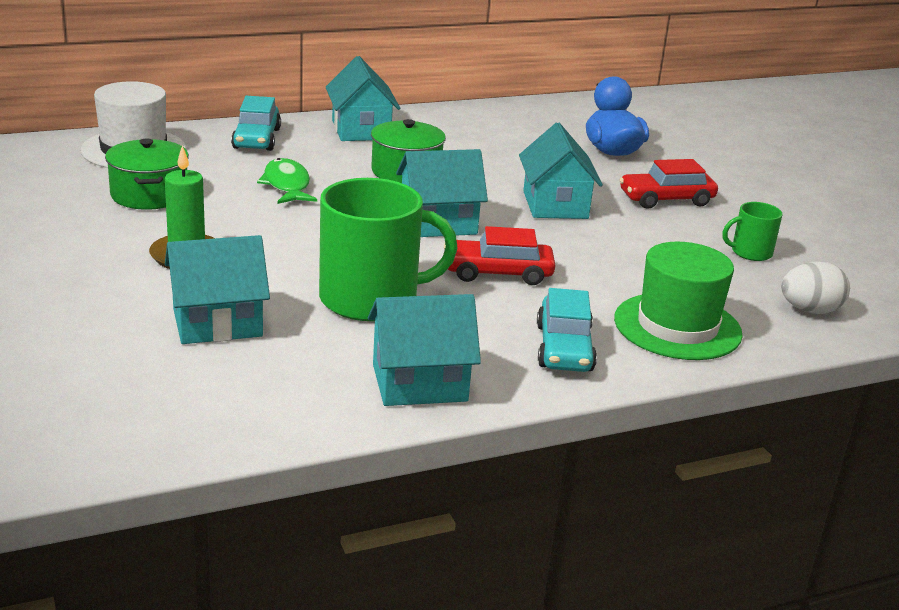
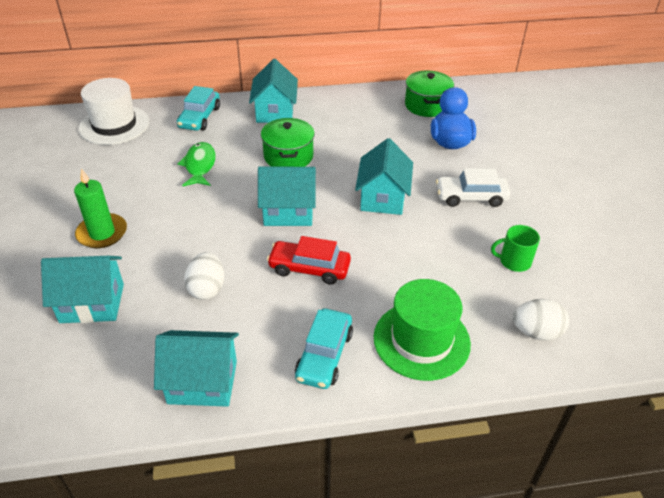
camera: 15 degrees right, 15 degrees up
(149, 195) = (104, 170): green pot -> green pot (426, 105)
(371, 299) = (207, 288): green mug -> white egg
(666, 199) = (471, 197): red car -> white car

